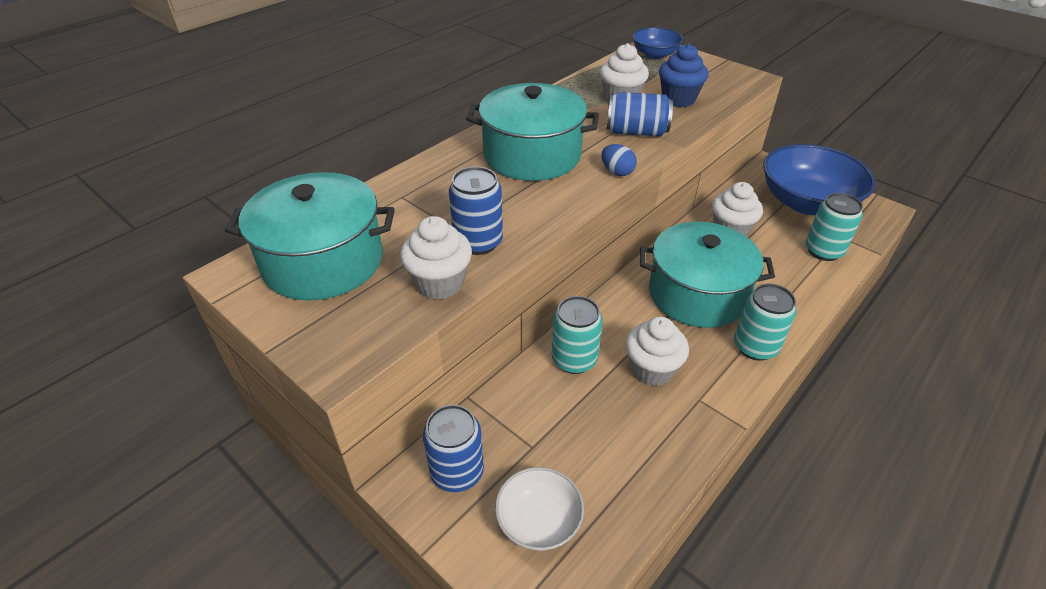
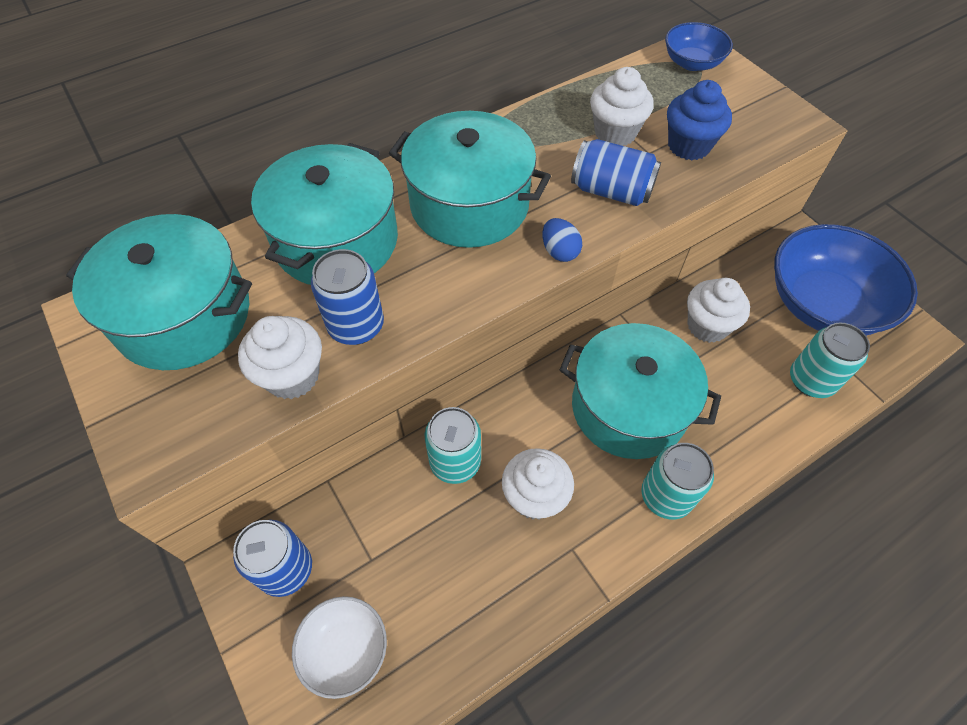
camera: 15 degrees right, 15 degrees up
(434, 193) = (336, 241): none -> turquoise pot

